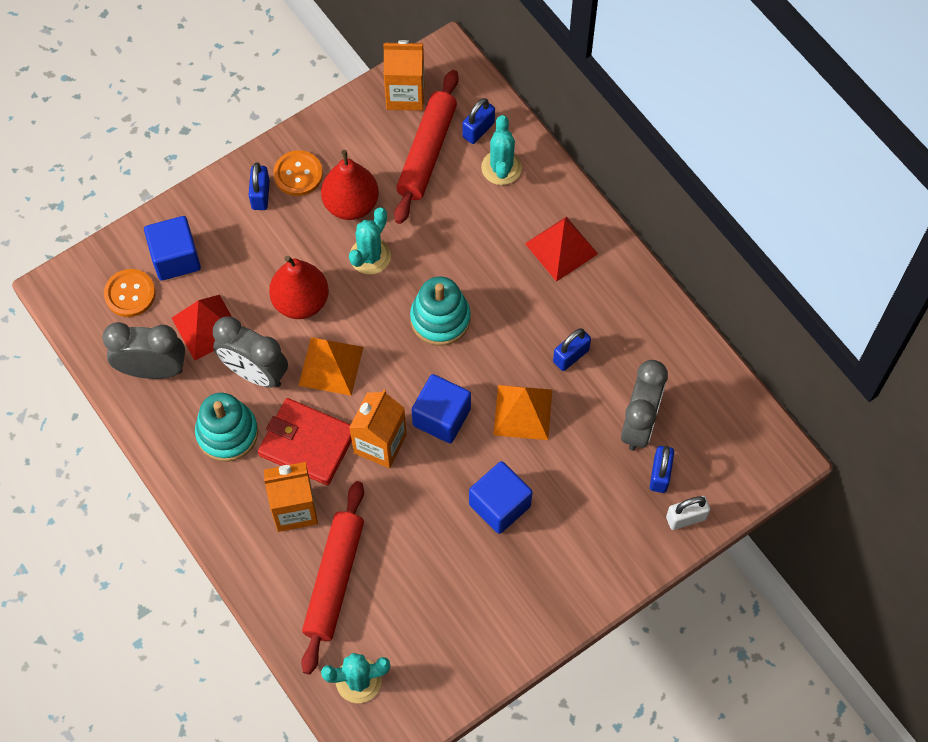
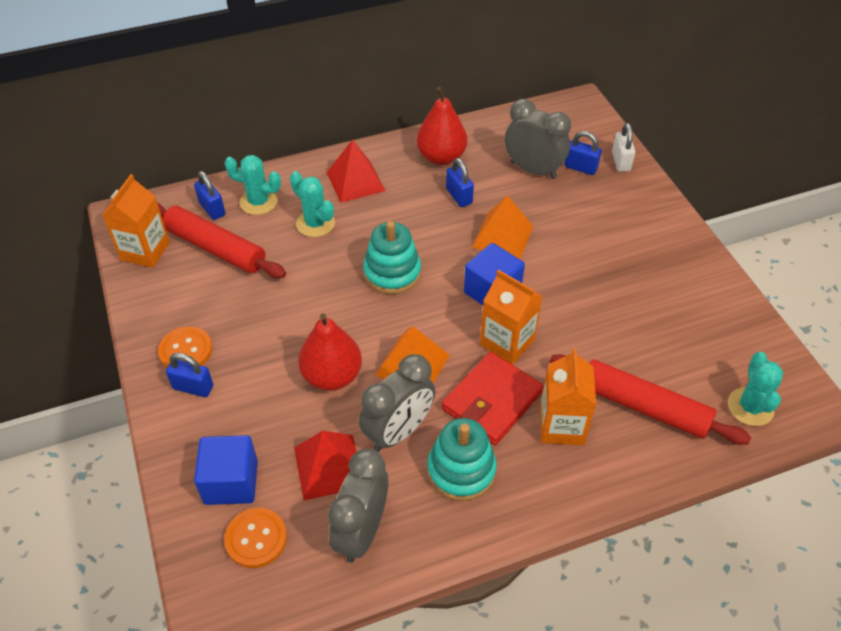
camera: 75 degrees left, 15 degrees down
(351, 204) = (242, 314): red pear -> red pear (441, 157)
(370, 256) = (305, 311): turquoise cactus -> turquoise cactus (315, 223)
(499, 505) = (588, 269): blue cube -> none

